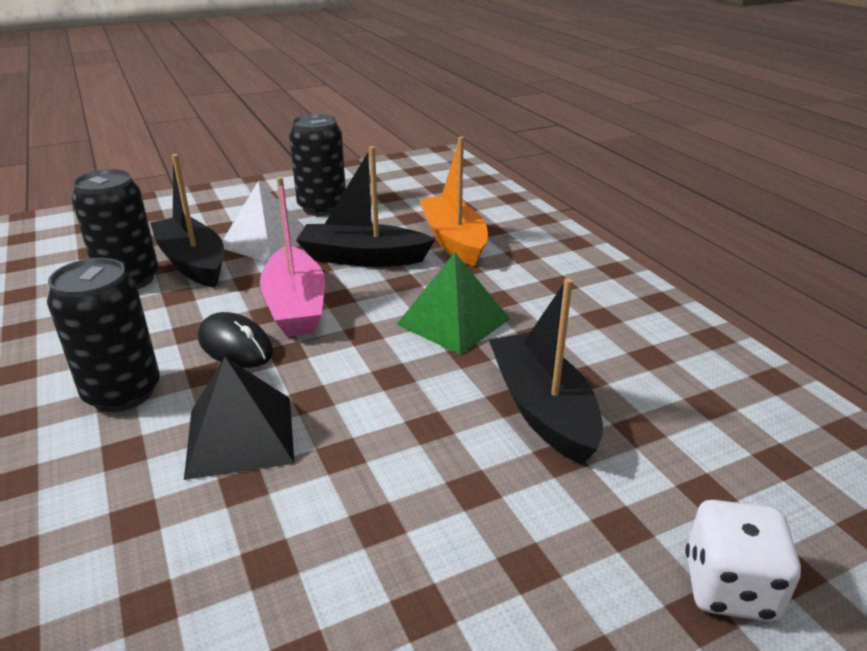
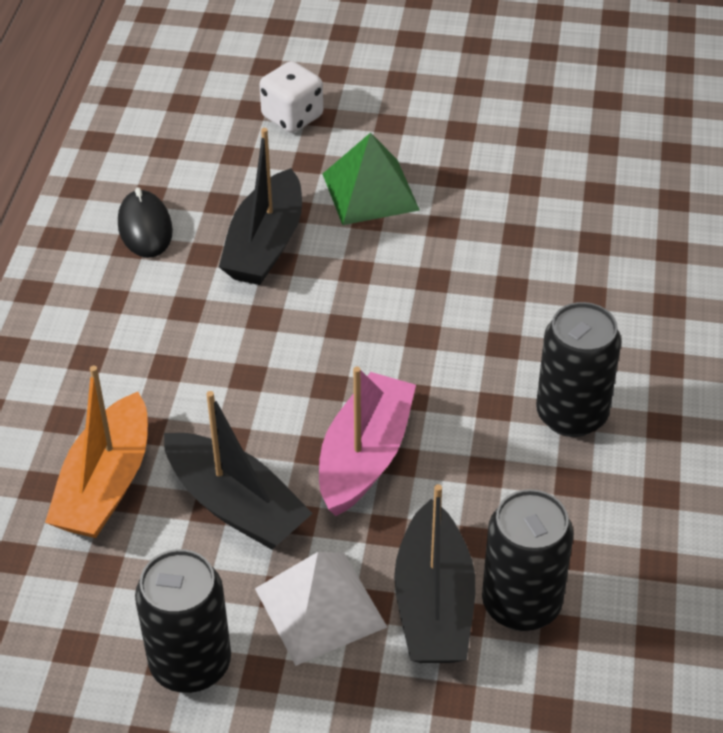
camera: 145 degrees left, 15 degrees up
(235, 346) = (453, 426): black mouse -> black mouse (145, 228)
(240, 436) = (495, 326): black pyramid -> none
(453, 321) = (239, 358): green pyramid -> green pyramid (370, 191)

